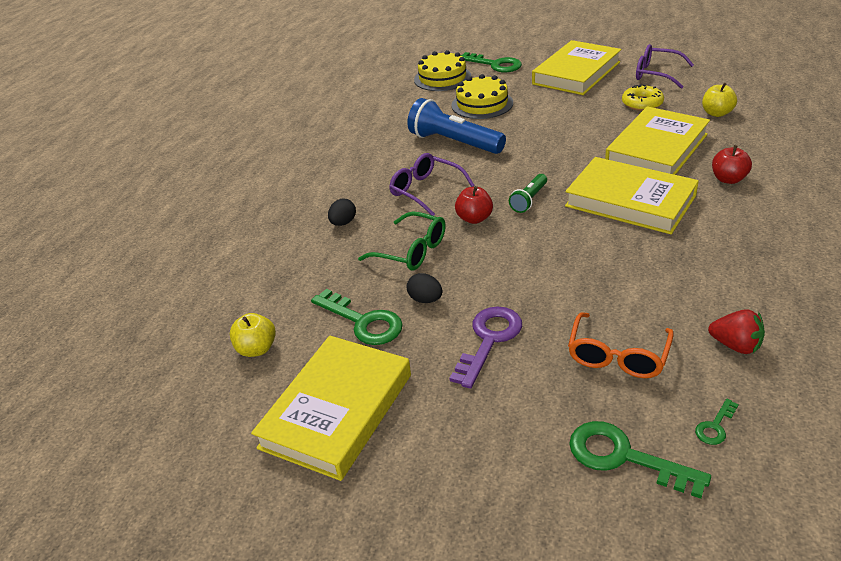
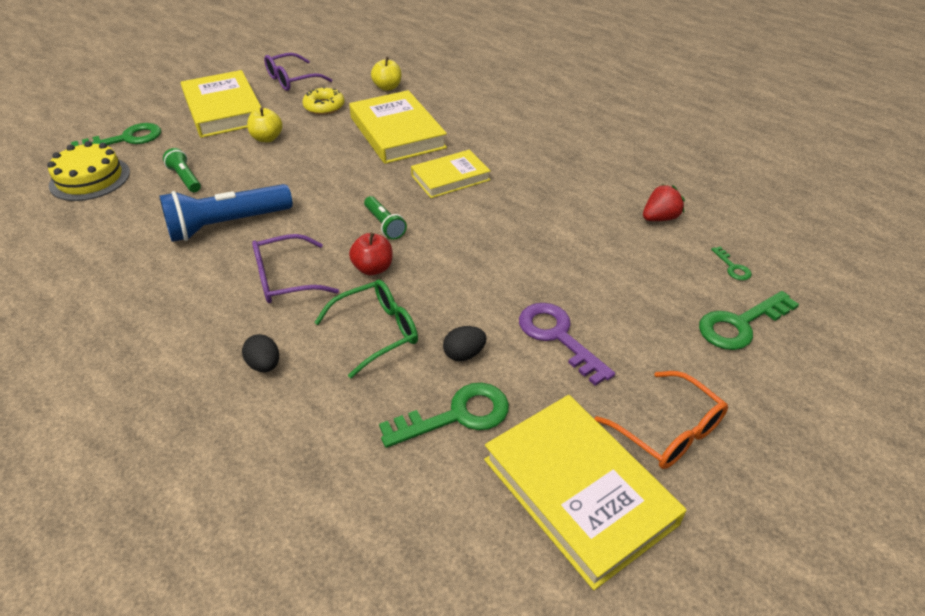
camera: 65 degrees left, 5 degrees up
(257, 349) = (422, 533): yellow apple -> yellow apple (267, 138)
(482, 104) = (185, 178): yellow cake -> green flashlight
(617, 356) = (632, 275): orange glasses -> orange glasses (669, 431)
(630, 201) = (450, 178): yellow book -> yellow book, size x0.63
(728, 179) = (476, 126): red apple -> none

